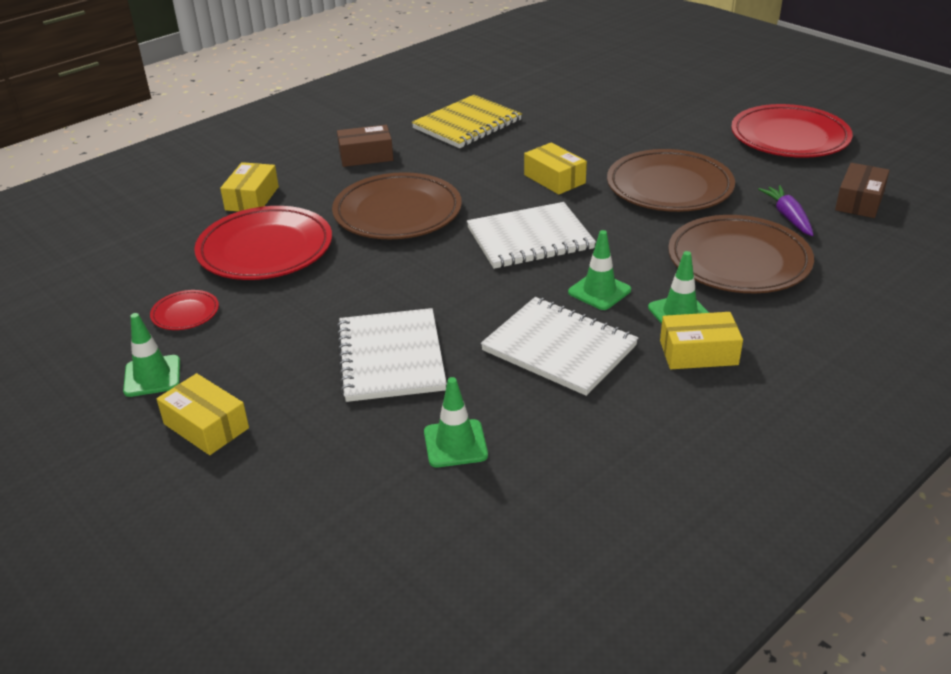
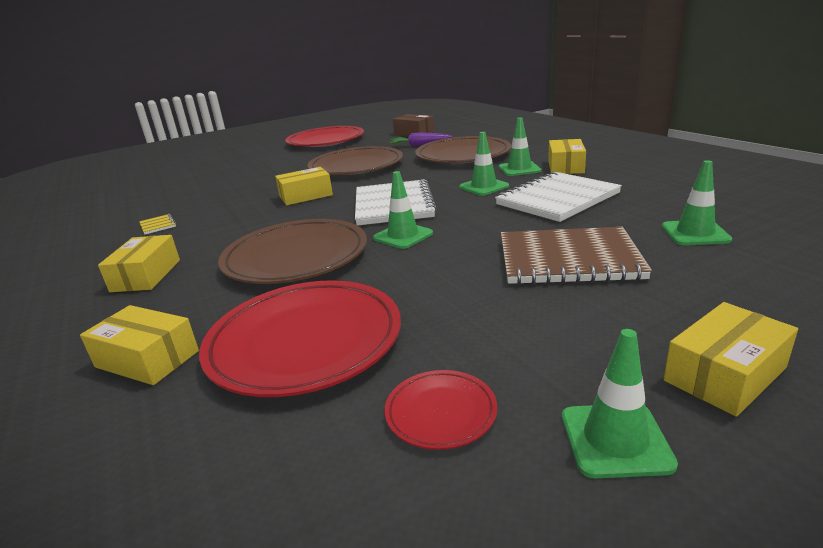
camera: 75 degrees left, 10 degrees down
(366, 156) = (146, 275): brown box -> yellow box
(391, 357) = (568, 259): white notebook -> brown notebook
(445, 258) = (403, 236): none -> green traffic cone
(467, 124) = (158, 225): yellow notebook -> yellow notebook, size x0.41

